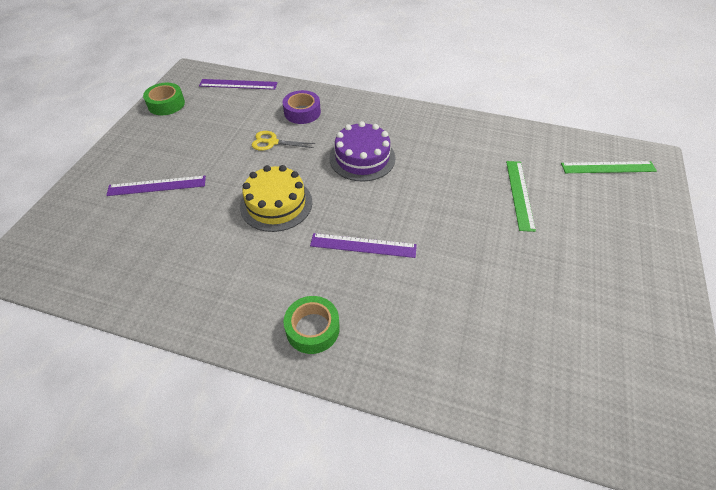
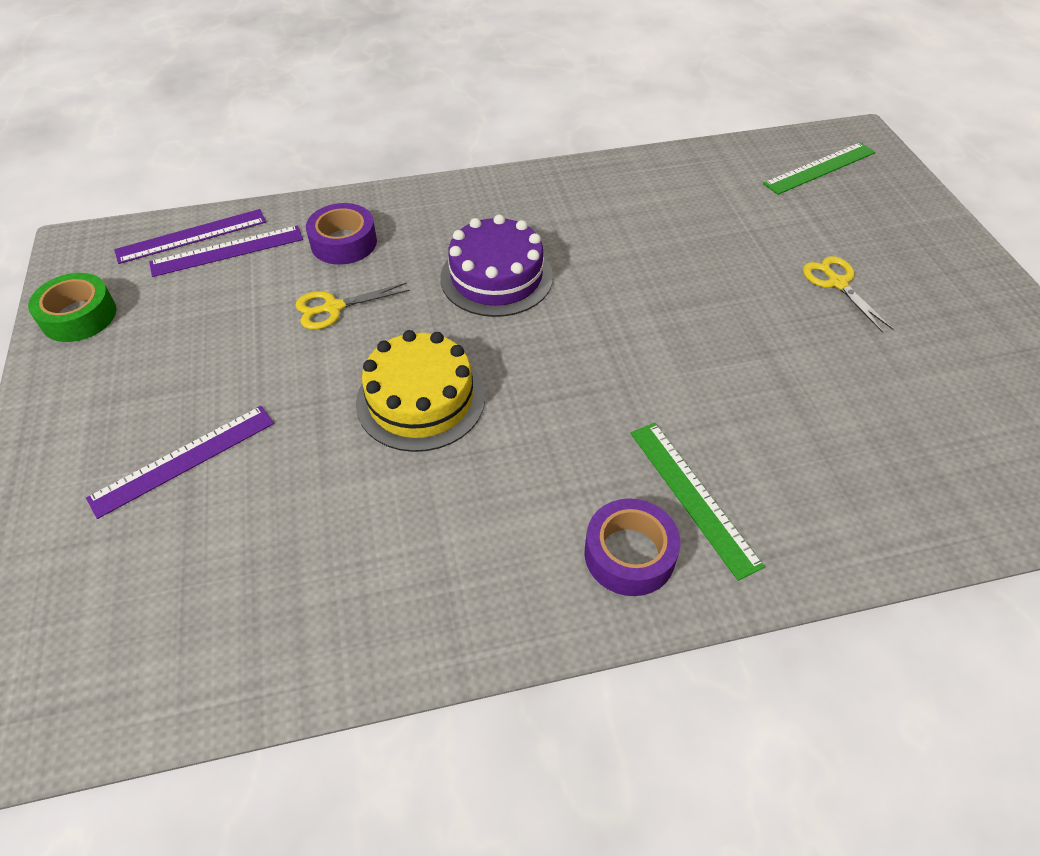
camera: 30 degrees left, 0 degrees up
(312, 329) = (629, 554): green tape -> purple tape
(363, 245) = (602, 402): purple ruler -> purple ruler (227, 251)
(519, 194) = (746, 244): green ruler -> green ruler (693, 496)
(559, 239) = (837, 283): none -> yellow scissors

